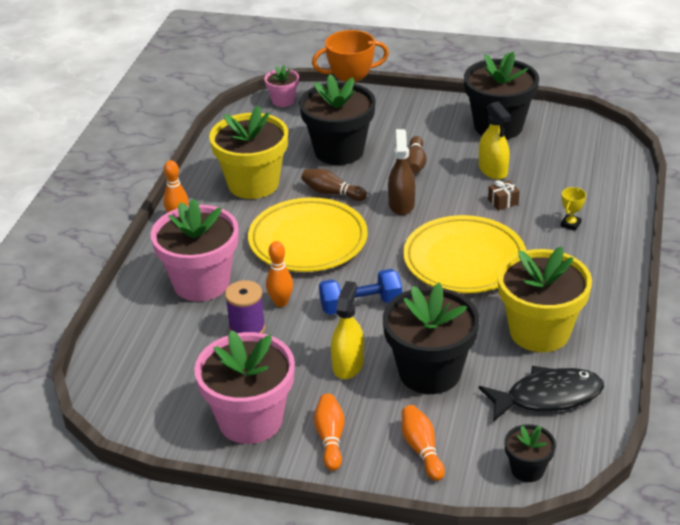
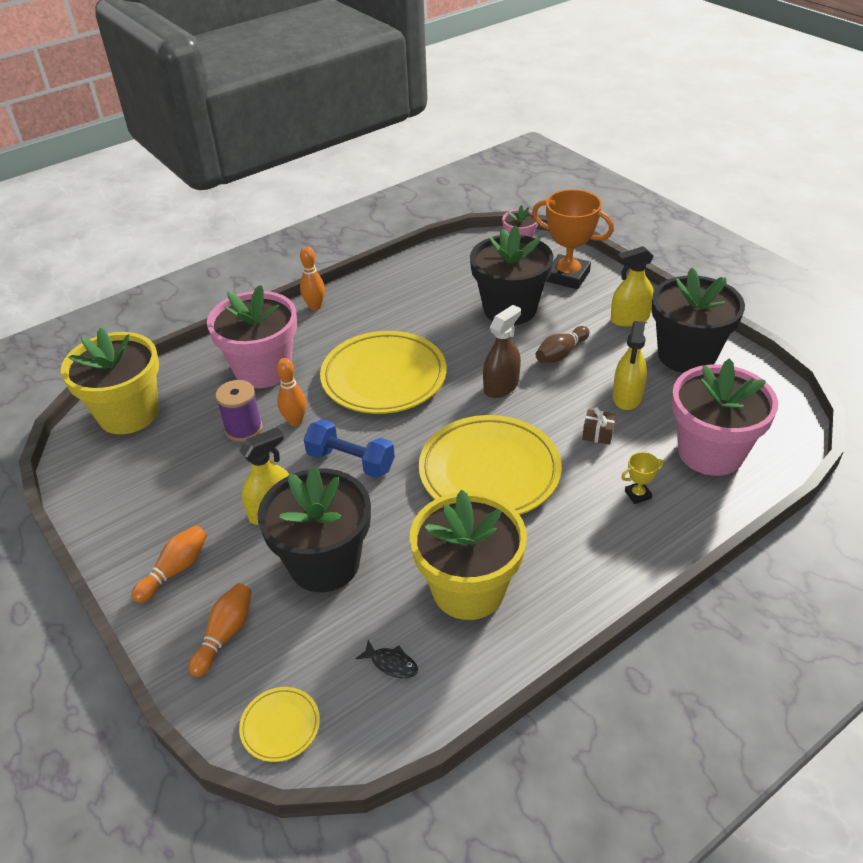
camera: 40 degrees right, 5 degrees up
(250, 420) = (145, 511): pink flower pot -> pink flower pot (710, 452)
(253, 184) = (405, 305): yellow flower pot -> yellow flower pot (128, 414)
(331, 193) = (456, 344): brown bowling pin -> none
(432, 119) = (630, 319): none -> yellow spray bottle
(527, 469) = (280, 726): black flower pot -> yellow plate
(547, 397) = (391, 663): black fish -> black fish, size x0.42

